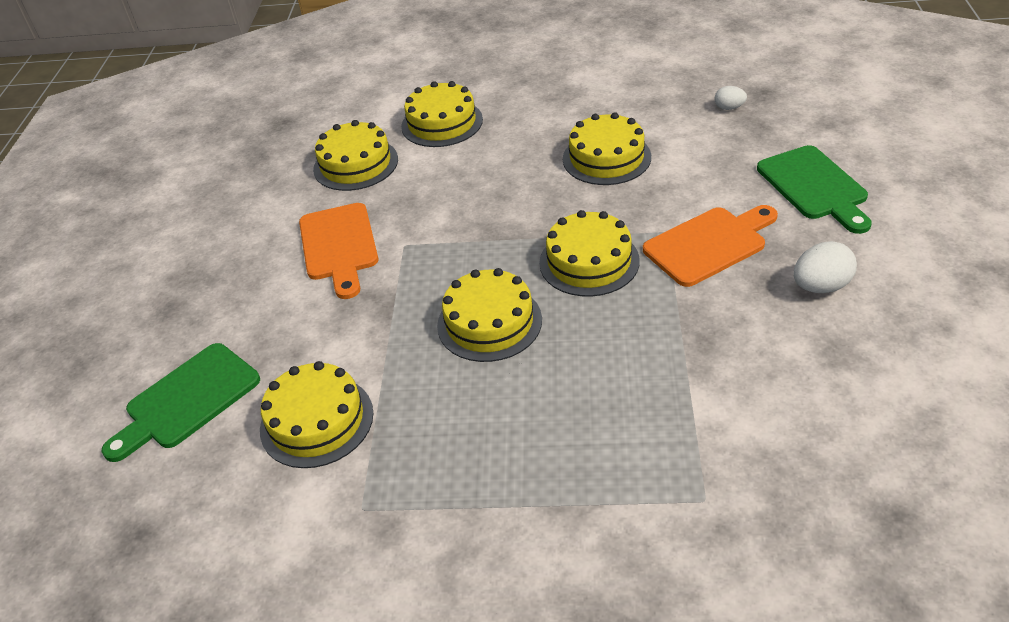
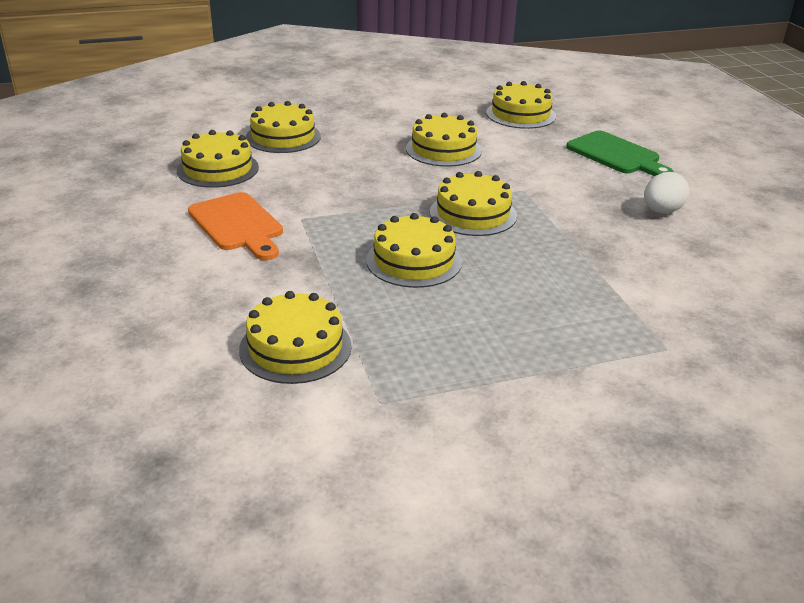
camera: 25 degrees left, 10 degrees down
(187, 400) = (149, 351): green cutting board -> none
(709, 244) = (561, 194): orange cutting board -> none
(729, 108) = (520, 114): white egg -> yellow cake

